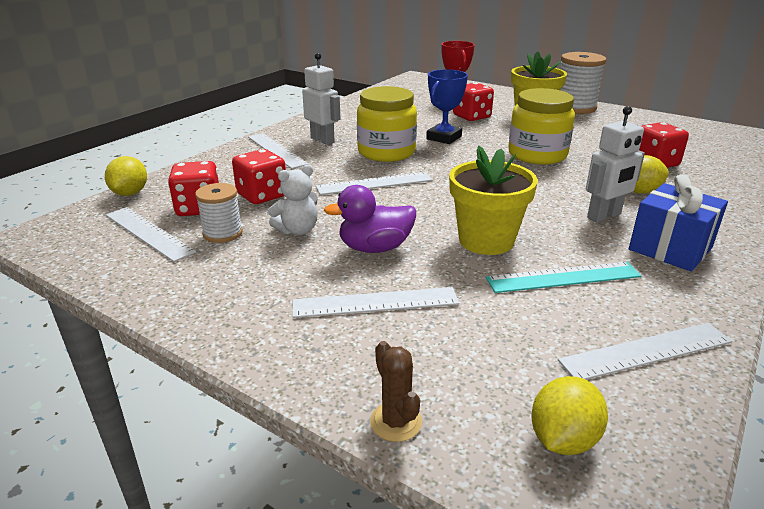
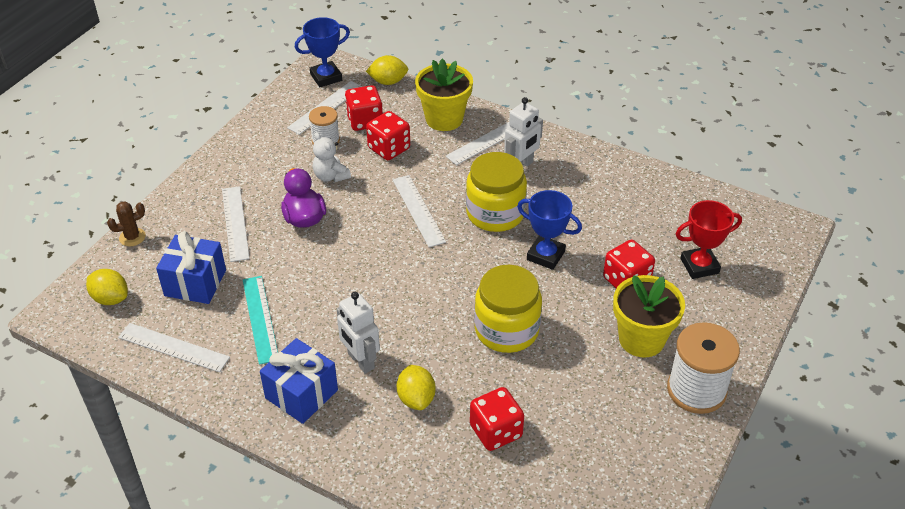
camera: 85 degrees right, 15 degrees up
(78, 232) = (326, 77): none -> blue trophy
(486, 240) = (315, 279): yellow flower pot -> yellow flower pot (444, 119)
(506, 336) = (195, 283): none -> blue gift
(646, 351) = (173, 347): white ruler -> white ruler turned 45 degrees counterclockwise

